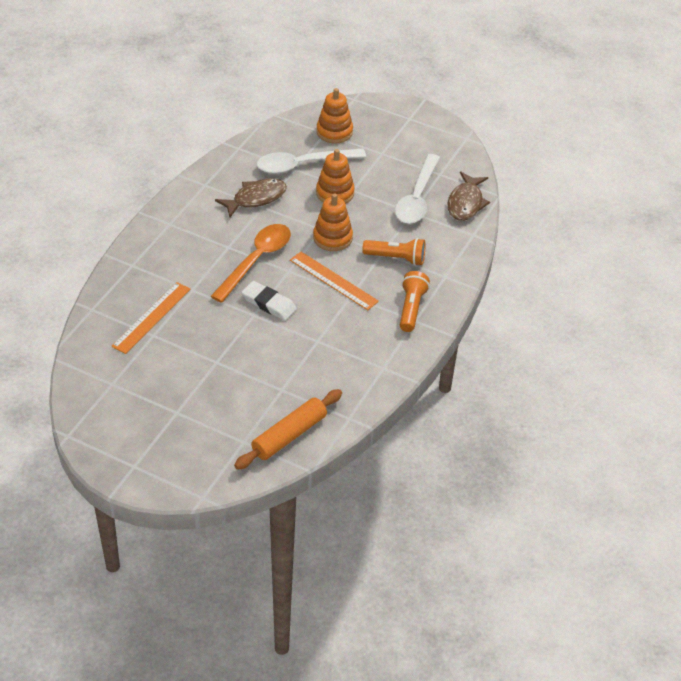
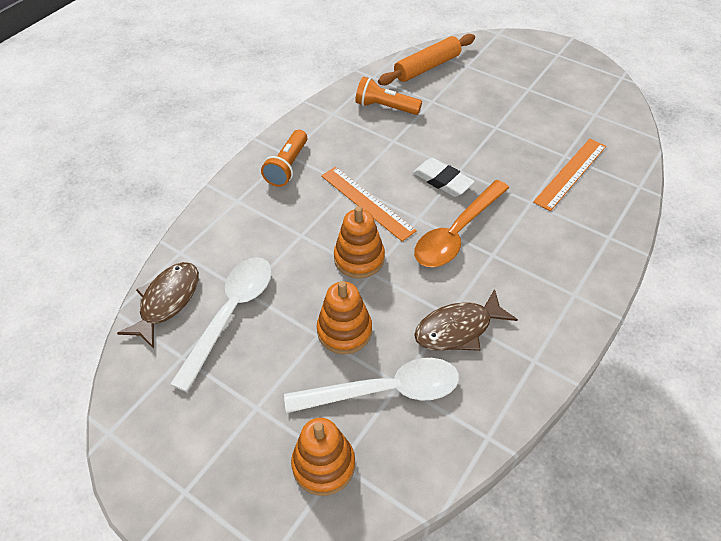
camera: 170 degrees left, 5 degrees up
(396, 258) = (286, 226): orange flashlight -> orange flashlight (385, 107)

